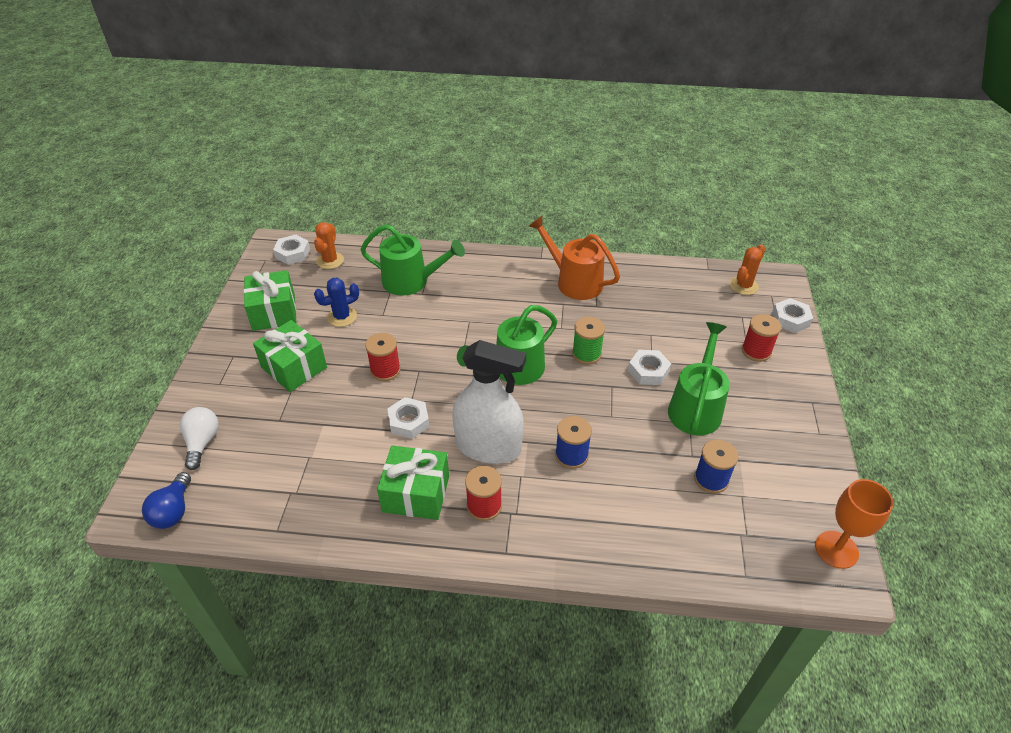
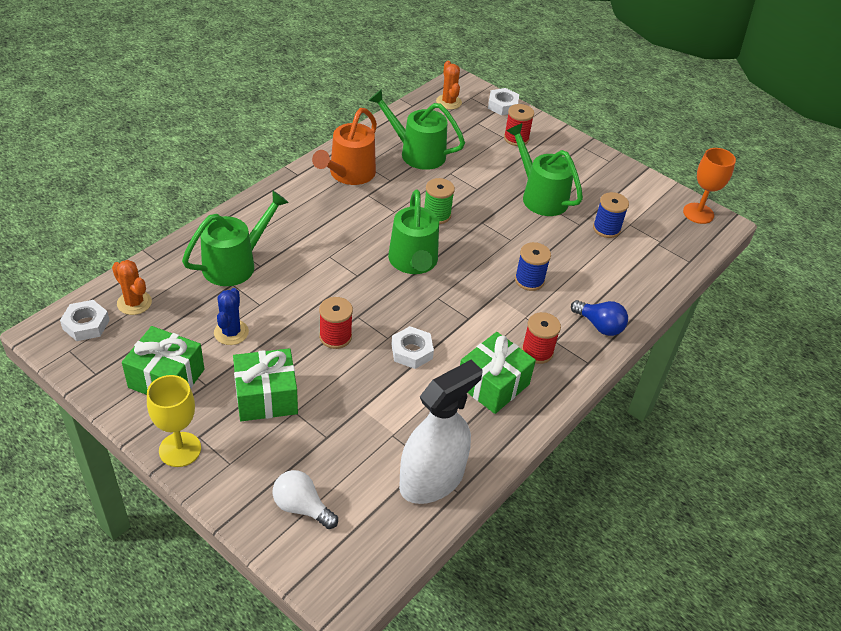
camera: 60 degrees left, 0 degrees up
(173, 511) = (372, 562): blue light bulb -> blue light bulb (599, 326)
(215, 353) = (180, 449): none -> yellow goblet
(488, 447) = (482, 319): white spray bottle -> white spray bottle (431, 480)
(574, 281) = (348, 174): orange watering can -> orange watering can turned 45 degrees counterclockwise
(648, 371) = (485, 196): white nut -> none
(650, 302) = (416, 153): none -> green watering can

